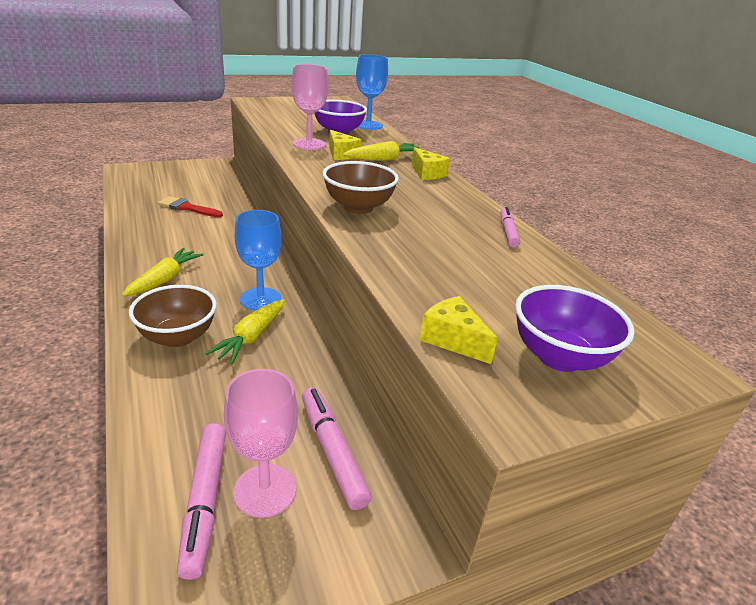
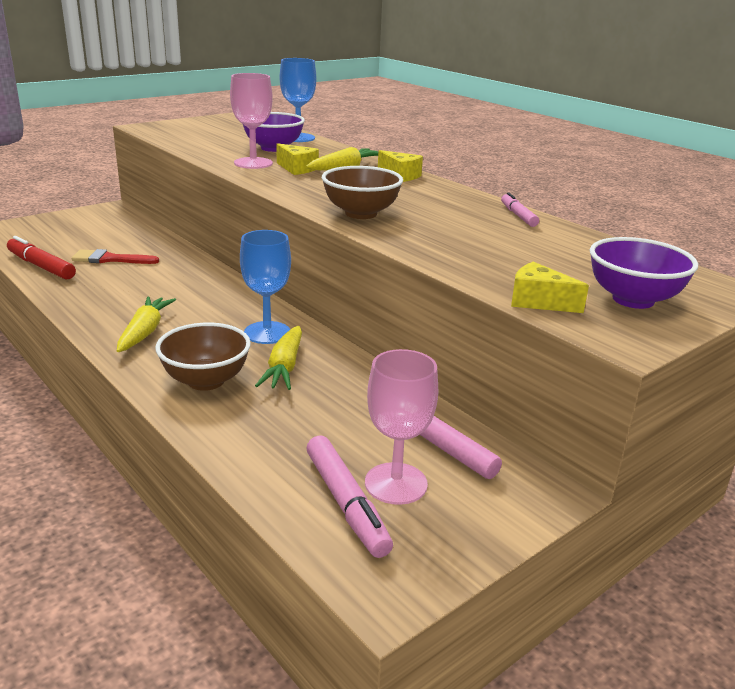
camera: 15 degrees left, 5 degrees down
(133, 205) = (41, 266): none -> red marker

